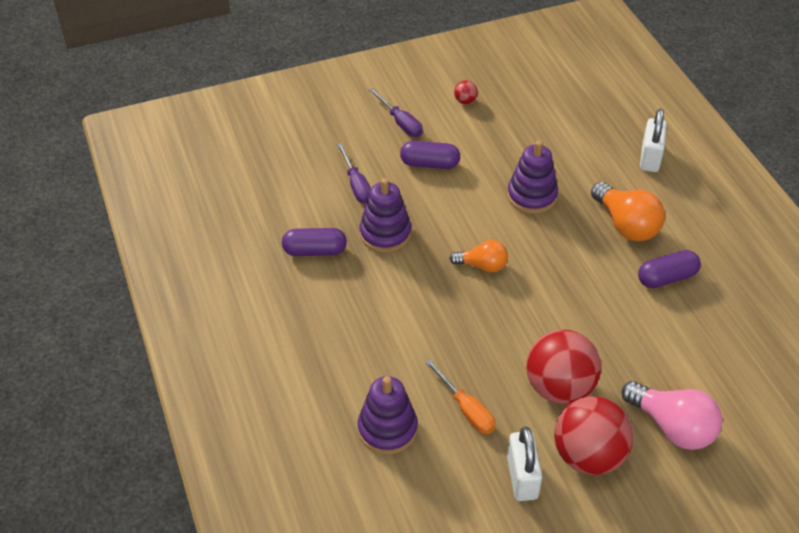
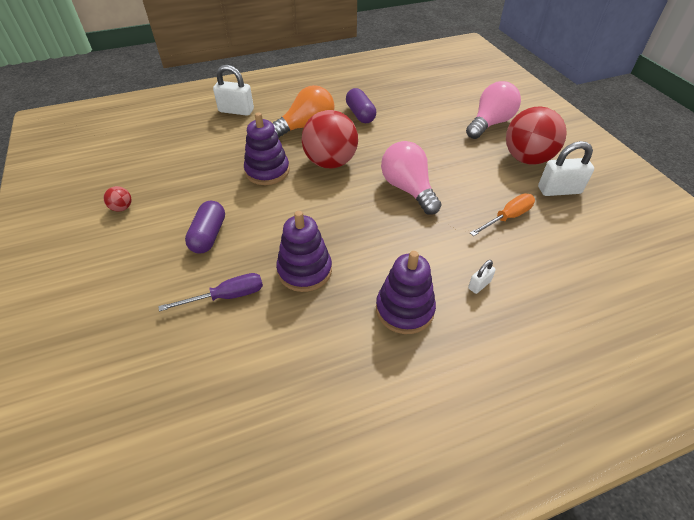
camera: 90 degrees left, 0 degrees up
(315, 251) = (327, 333): purple capsule -> none
(365, 366) = (479, 285): none -> white padlock
(387, 429) = (545, 267): purple stacking toy -> purple stacking toy (404, 309)
(400, 123) = (135, 258): purple screwdriver -> none
(482, 265) = (349, 203): orange light bulb -> none
(511, 319) = (408, 189): none -> pink light bulb
(559, 388) = (471, 168): red ball -> red ball (330, 162)

